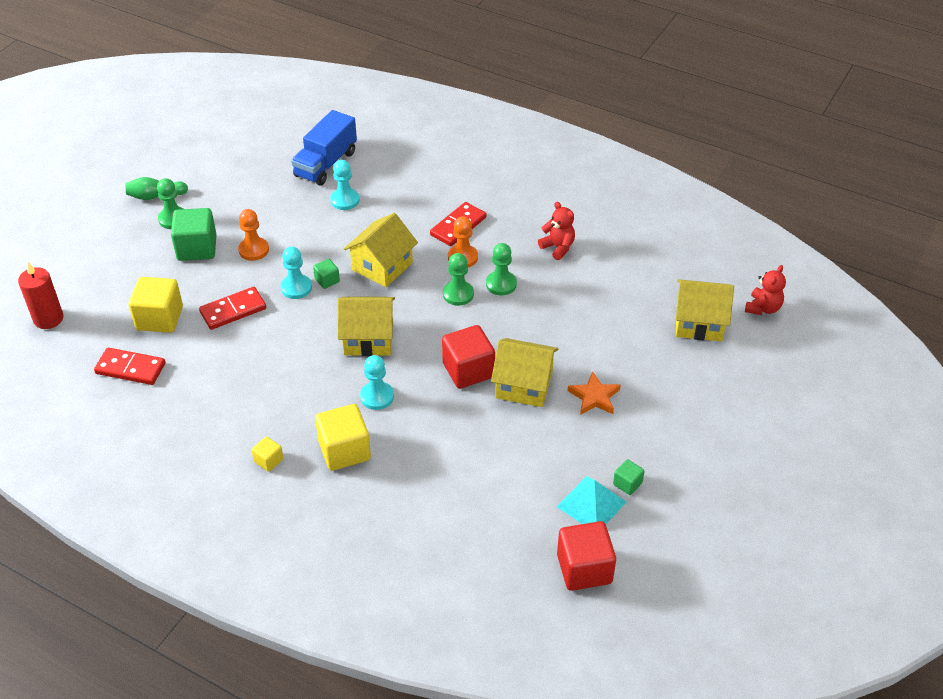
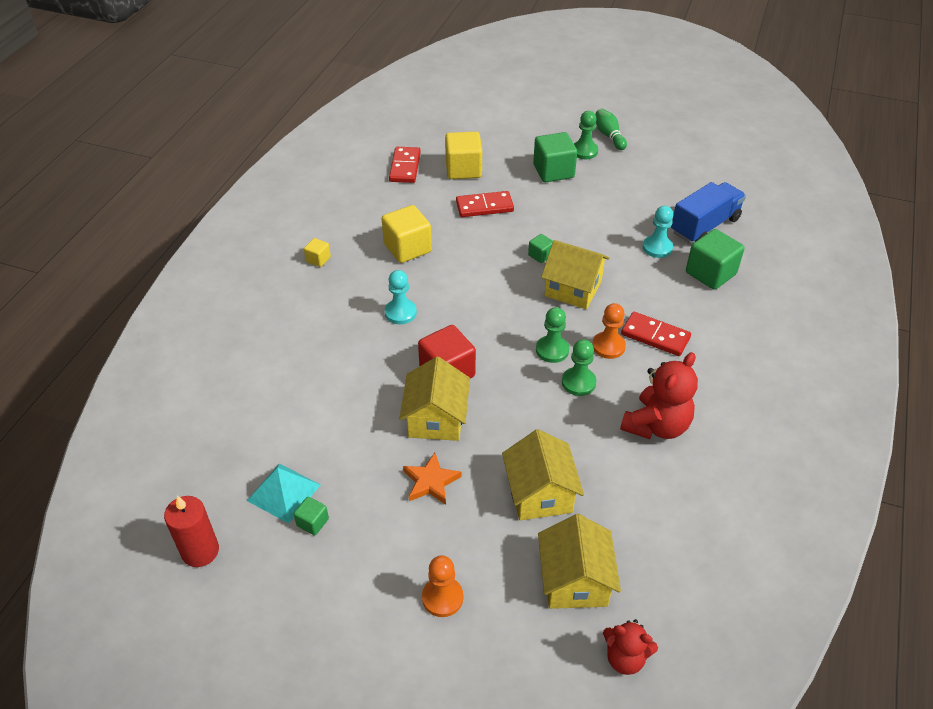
camera: 80 degrees right, 0 degrees up
(48, 319) = (448, 117): red candle -> red candle (200, 551)
(233, 310) = (484, 206): red domino -> red domino turned 60 degrees counterclockwise
(254, 250) = (564, 203): orange pawn -> orange pawn (442, 598)
(296, 288) = (524, 238): turquoise pawn -> none
(326, 164) = (705, 226): blue truck -> blue truck turned 120 degrees clockwise
(344, 450) = (334, 302): yellow cube -> yellow cube (407, 248)
(368, 338) = (472, 295): yellow house -> yellow house (540, 493)
(390, 176) = (710, 273): none -> green cube
(558, 247) = (656, 425): red teddy bear -> red teddy bear, size x1.62
(584, 569) = (203, 493): red cube -> none

